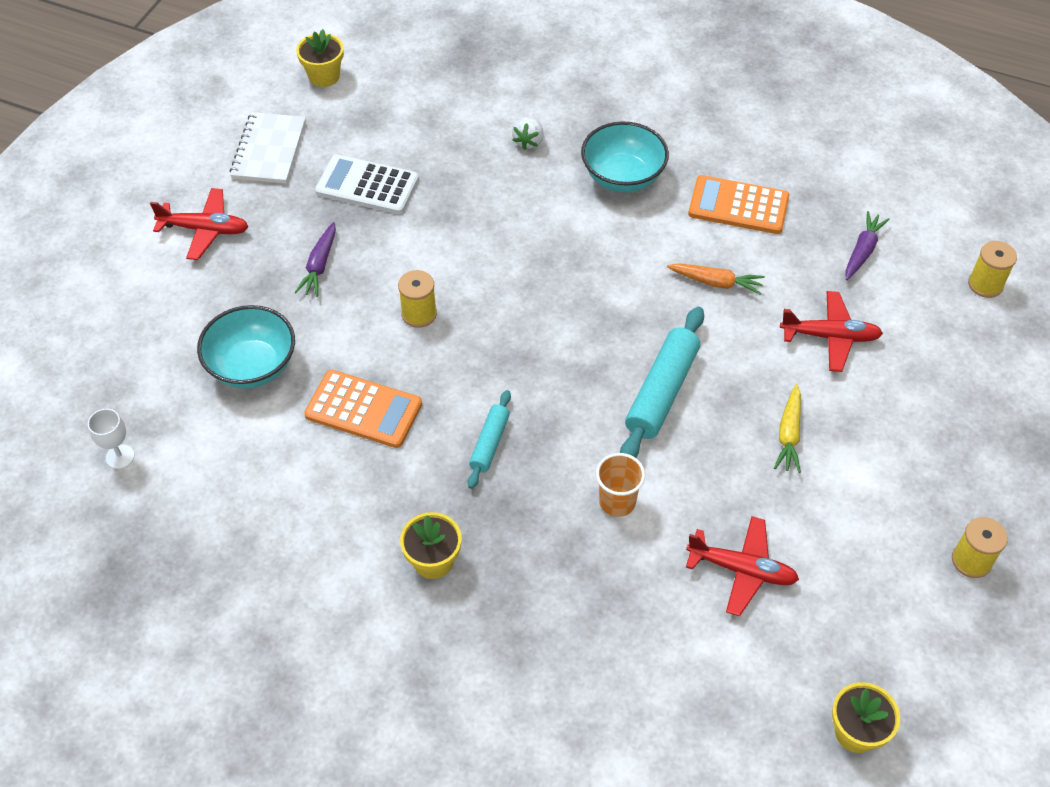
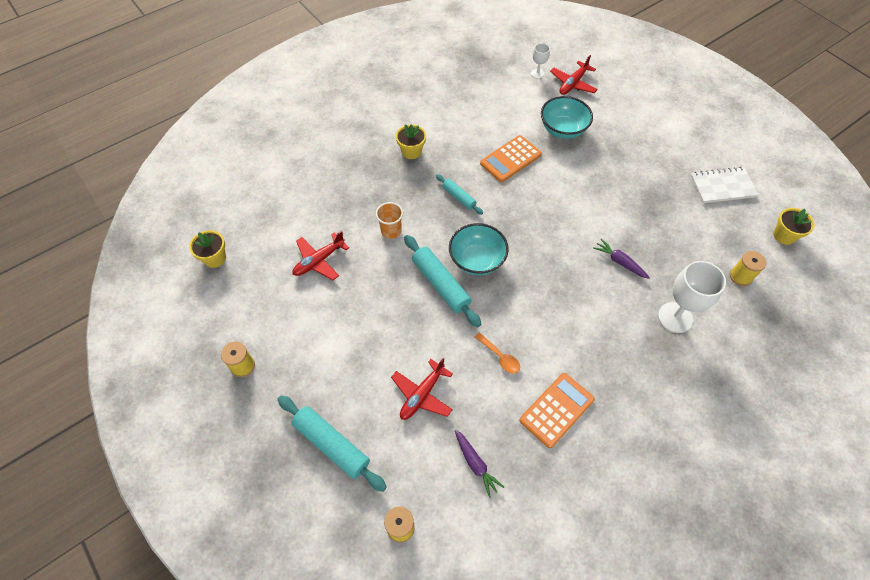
camera: 120 degrees right, 5 degrees up
(205, 230) = (668, 141): red plane -> red plane (573, 84)
(269, 150) = (722, 186): white notebook -> white notebook turned 45 degrees counterclockwise
(319, 265) = (617, 176): purple carrot -> purple carrot (620, 262)
(367, 185) = (671, 219): white calculator -> none
(419, 314) = (559, 204): yellow spool -> yellow spool (740, 276)
(528, 141) = (675, 317): white strawberry -> white goblet
(622, 177) = (617, 354): turquoise bowl -> turquoise bowl (477, 260)
(716, 282) = (500, 357): orange carrot -> orange spoon
(789, 434) = (374, 328): yellow carrot -> none
(968, 395) = (331, 445): none -> turquoise rolling pin

